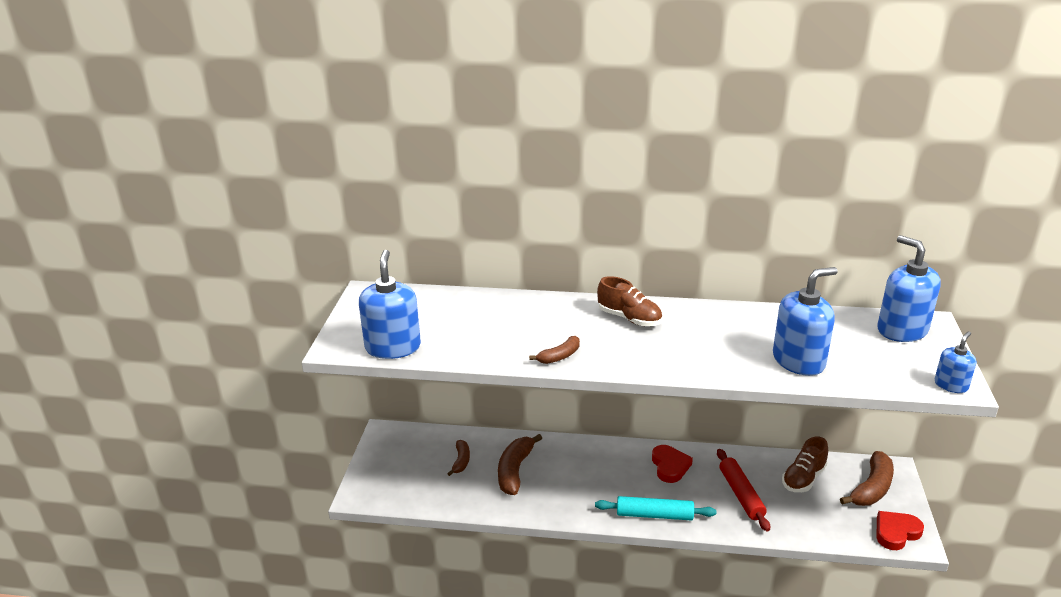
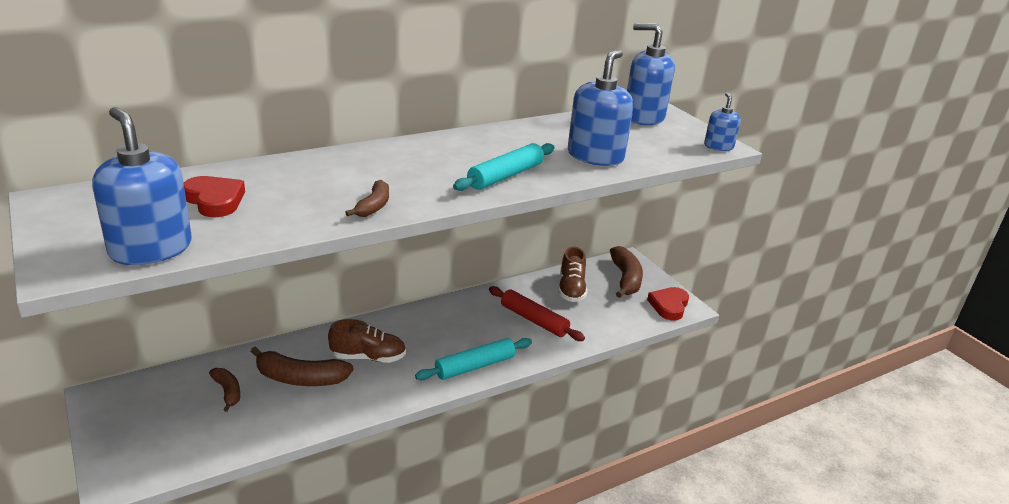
camera: 40 degrees left, 0 degrees up
(515, 470) = (300, 378): brown banana -> brown banana turned 60 degrees counterclockwise
(629, 318) = (410, 157): brown shoe -> brown shoe (368, 357)
(670, 466) = (454, 318): red heart -> red heart (214, 200)
(692, 358) = (505, 176): none -> turquoise rolling pin

